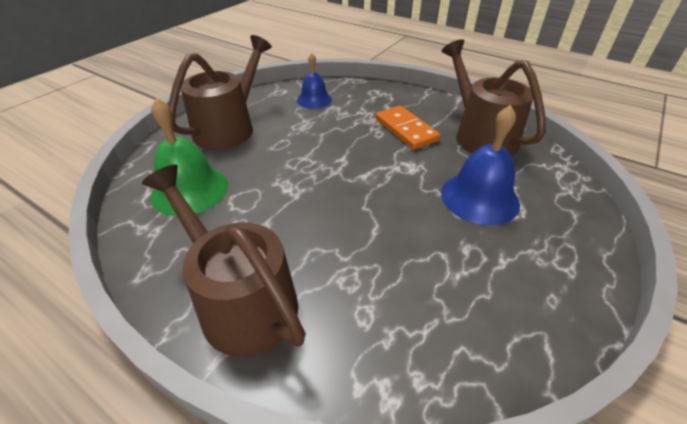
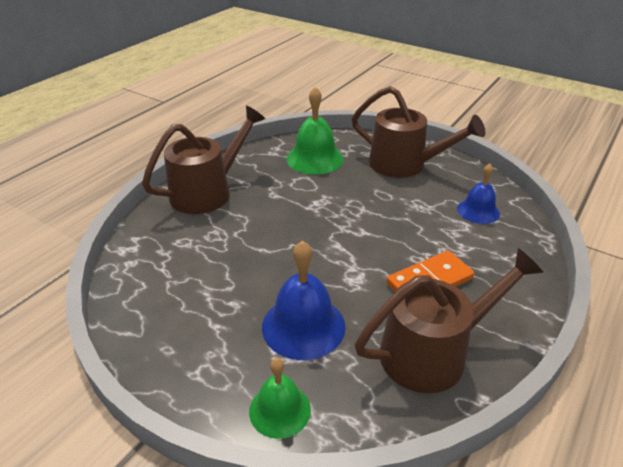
camera: 90 degrees right, 5 degrees down
(574, 210) = (280, 410): none -> green bell

